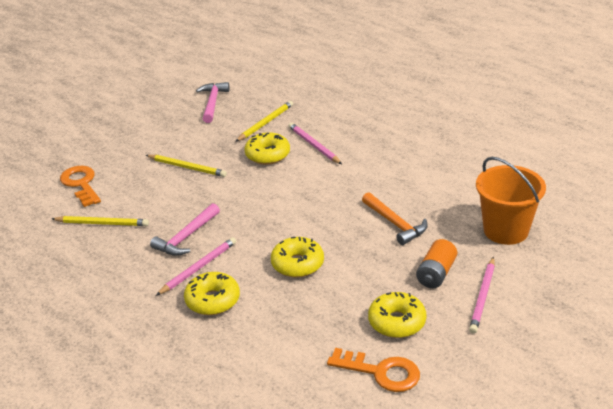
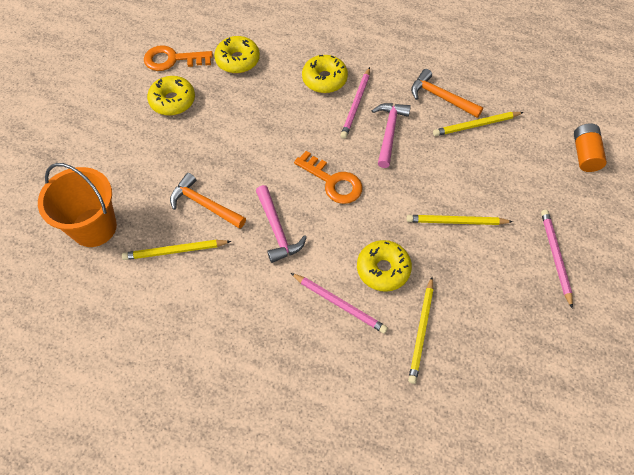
camera: 155 degrees right, 25 degrees up
(81, 184) = (541, 165): orange key -> orange key (333, 182)
(110, 253) = (441, 97): none -> orange hammer
(212, 103) = (517, 355): pink hammer -> pink hammer (277, 230)
(297, 264) = (275, 132): yellow donut -> yellow donut (237, 60)
(433, 199) = (175, 251): none -> yellow pencil
(436, 274) = (151, 156): orange battery -> orange battery (585, 154)
(483, 297) = (107, 143): pink pencil -> pink pencil (555, 257)

